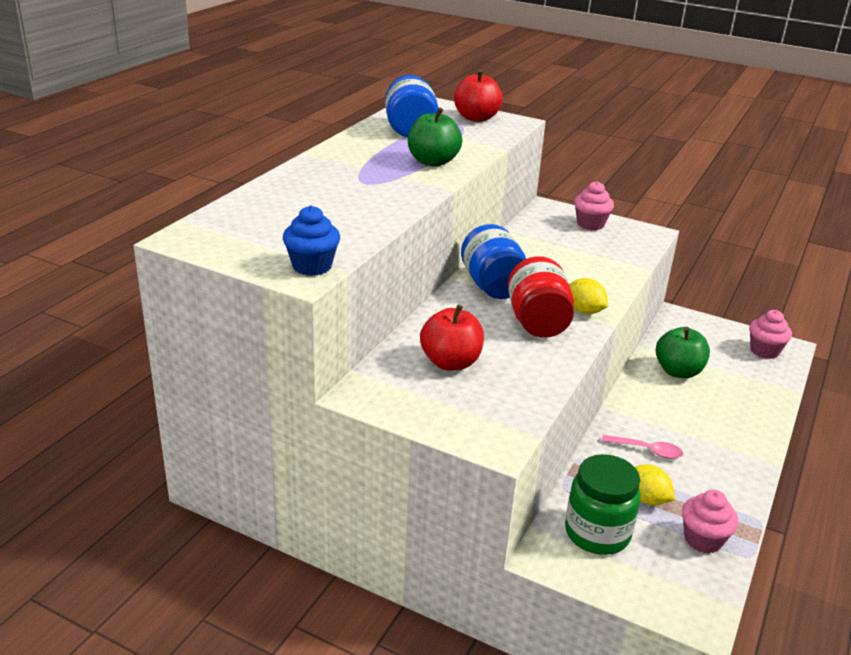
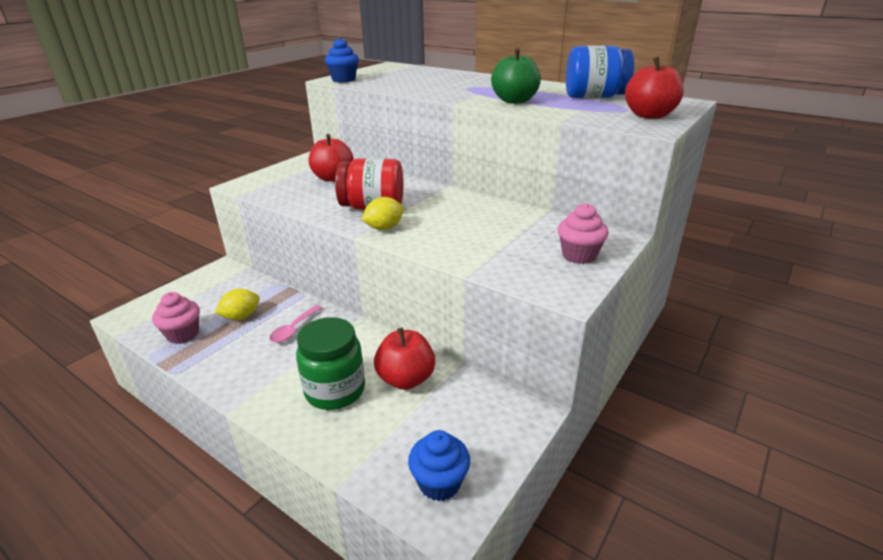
camera: 100 degrees right, 0 degrees up
(492, 286) = (436, 197): blue jar -> none
(597, 533) = (226, 289): green jar -> green jar (335, 390)
(678, 371) = (406, 379): green apple -> red apple
(764, 351) = (439, 483): pink cupcake -> blue cupcake

